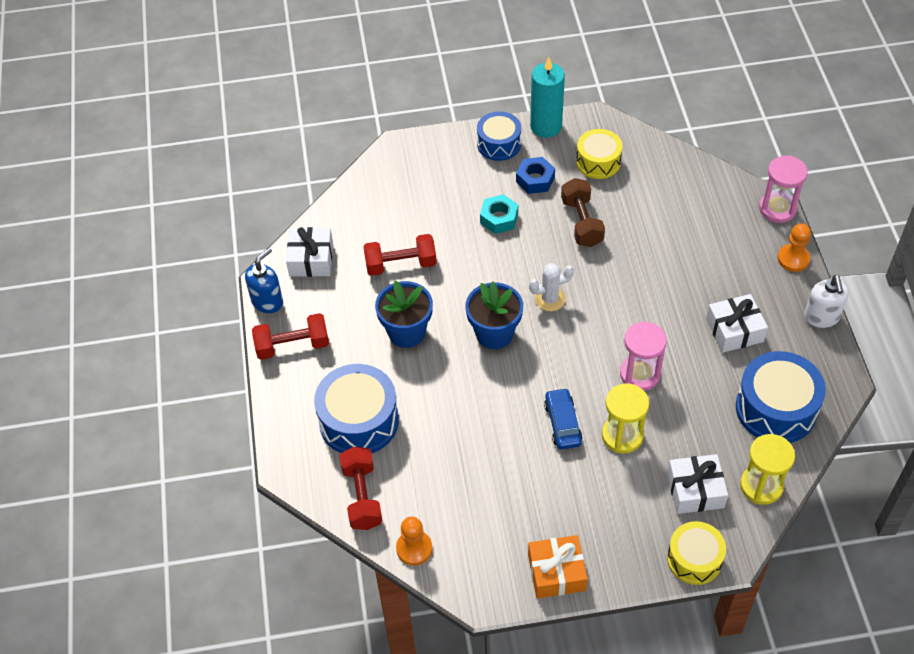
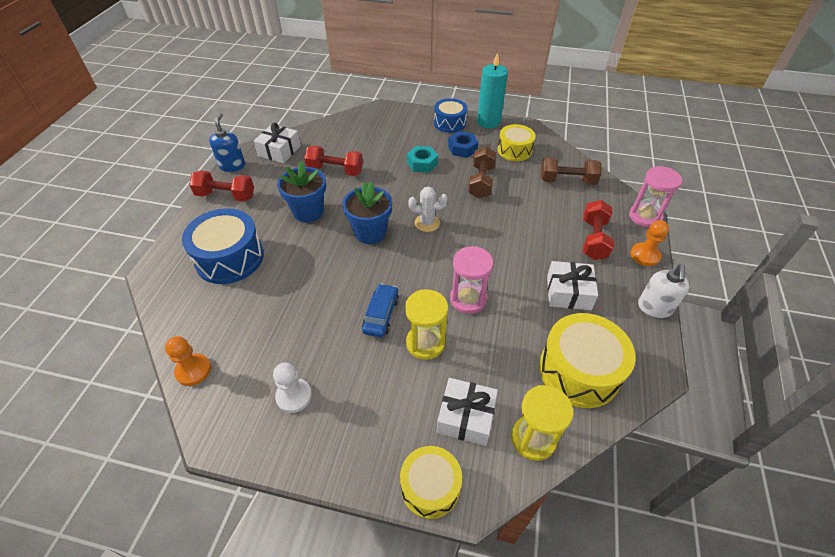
camera: 20 degrees right, 5 degrees down
(267, 301) = (232, 166): blue soap dispenser -> blue soap dispenser turned 60 degrees counterclockwise
(362, 496) = (188, 313): red dumbbell -> red dumbbell (593, 239)
(529, 533) = (294, 396): none -> white pawn
(556, 572) = (294, 443): orange gift -> none
(677, 187) = (567, 181): none -> brown dumbbell
(776, 408) = (579, 371): blue drum -> yellow drum

